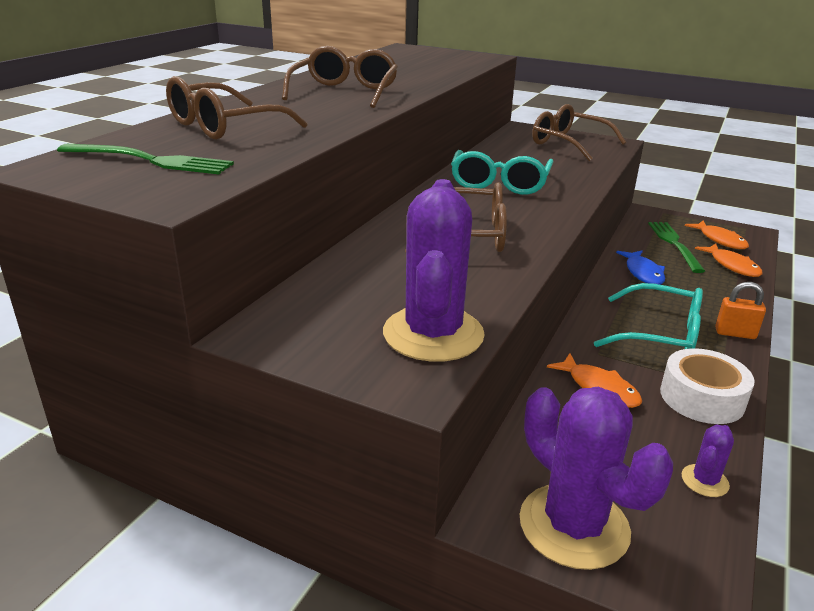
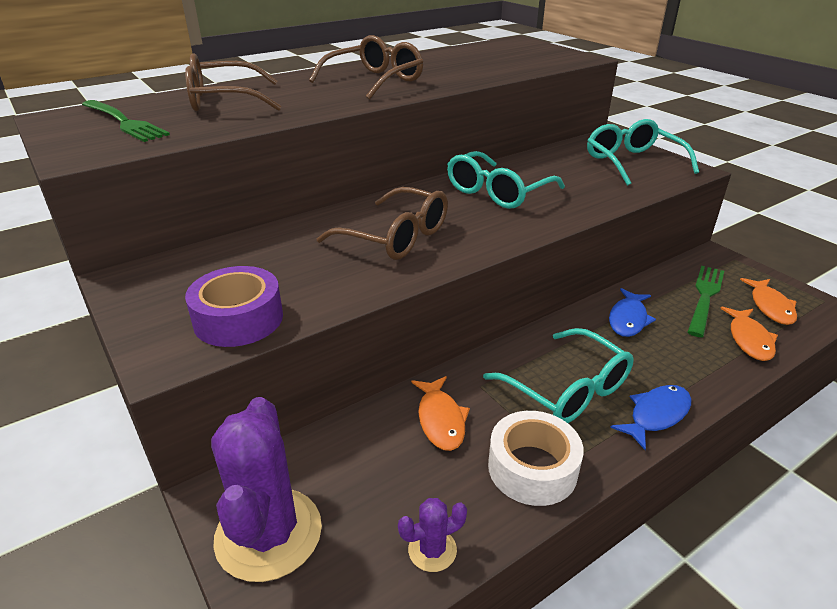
camera: 30 degrees right, 5 degrees up
(433, 334) = (238, 319): purple cactus -> purple tape
(568, 143) = (632, 162): brown glasses -> turquoise glasses
(735, 333) = (656, 415): orange padlock -> blue fish

